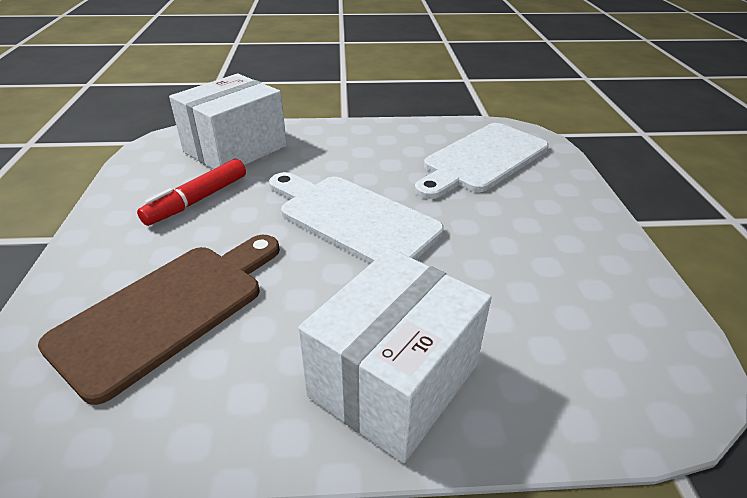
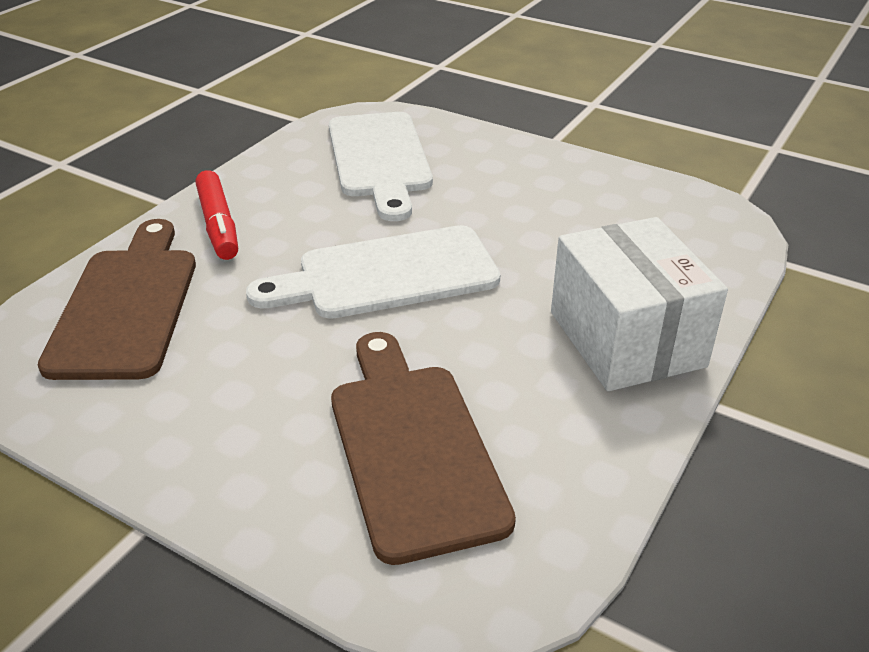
camera: 55 degrees left, 0 degrees up
(197, 200) = (215, 371): red marker -> red marker (218, 225)
(235, 149) = (127, 305): white box -> brown cutting board

